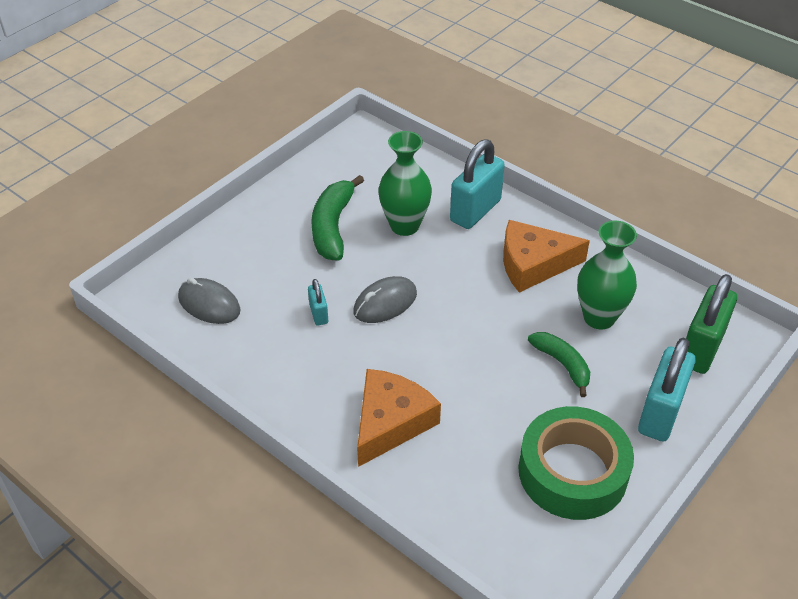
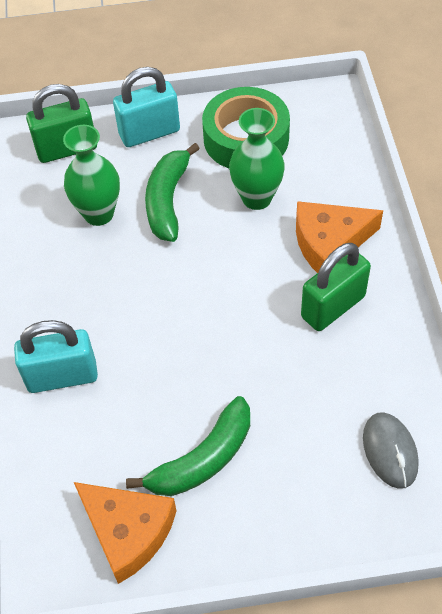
camera: 135 degrees left, 10 degrees up
(319, 314) = (301, 369): turquoise padlock -> none
(336, 371) = (333, 307): none -> green padlock
(385, 303) = (238, 340): grey mouse -> none
(404, 226) = (139, 408): green vase -> green vase (256, 198)
(533, 264) = (85, 289): orange cheese -> orange cheese (128, 531)
(562, 364) = (168, 201): green banana -> green banana, size x1.53

